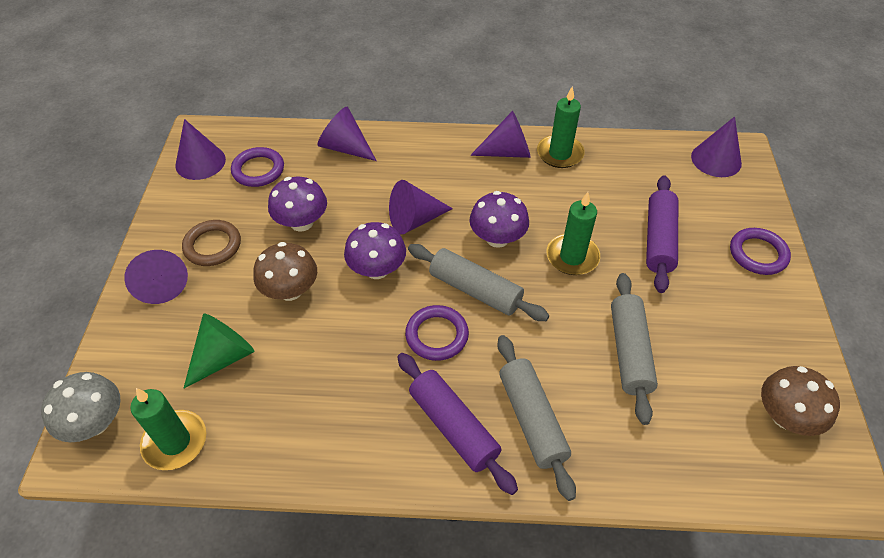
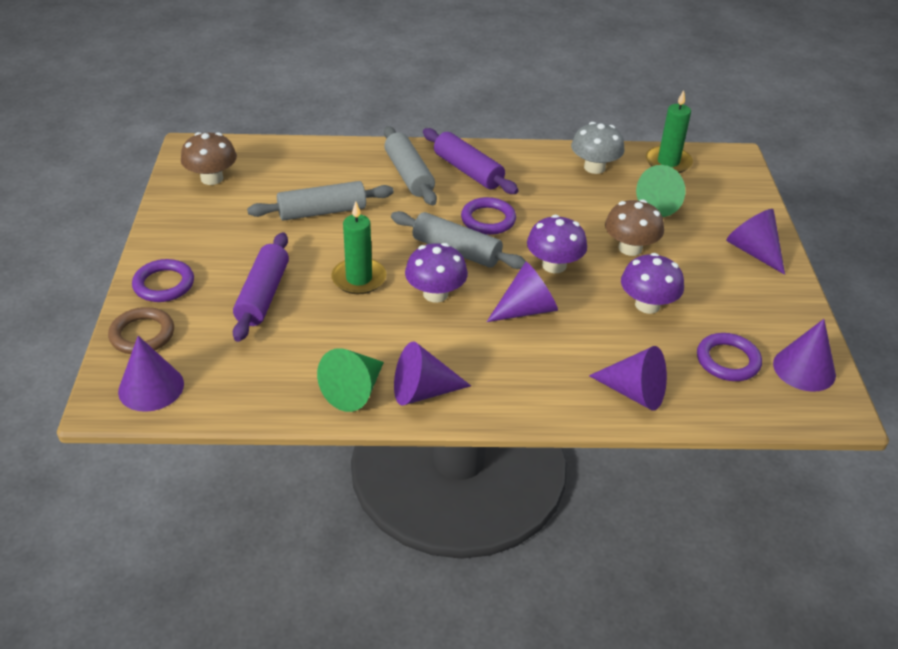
camera: 175 degrees right, 10 degrees down
(95, 422) = (733, 170): grey mushroom -> grey mushroom (594, 167)
(212, 246) = (727, 282): brown ring -> brown ring (142, 334)
(560, 154) = (354, 391): green candle -> green cone
(629, 352) = (322, 211): grey rolling pin -> grey rolling pin turned 75 degrees clockwise

